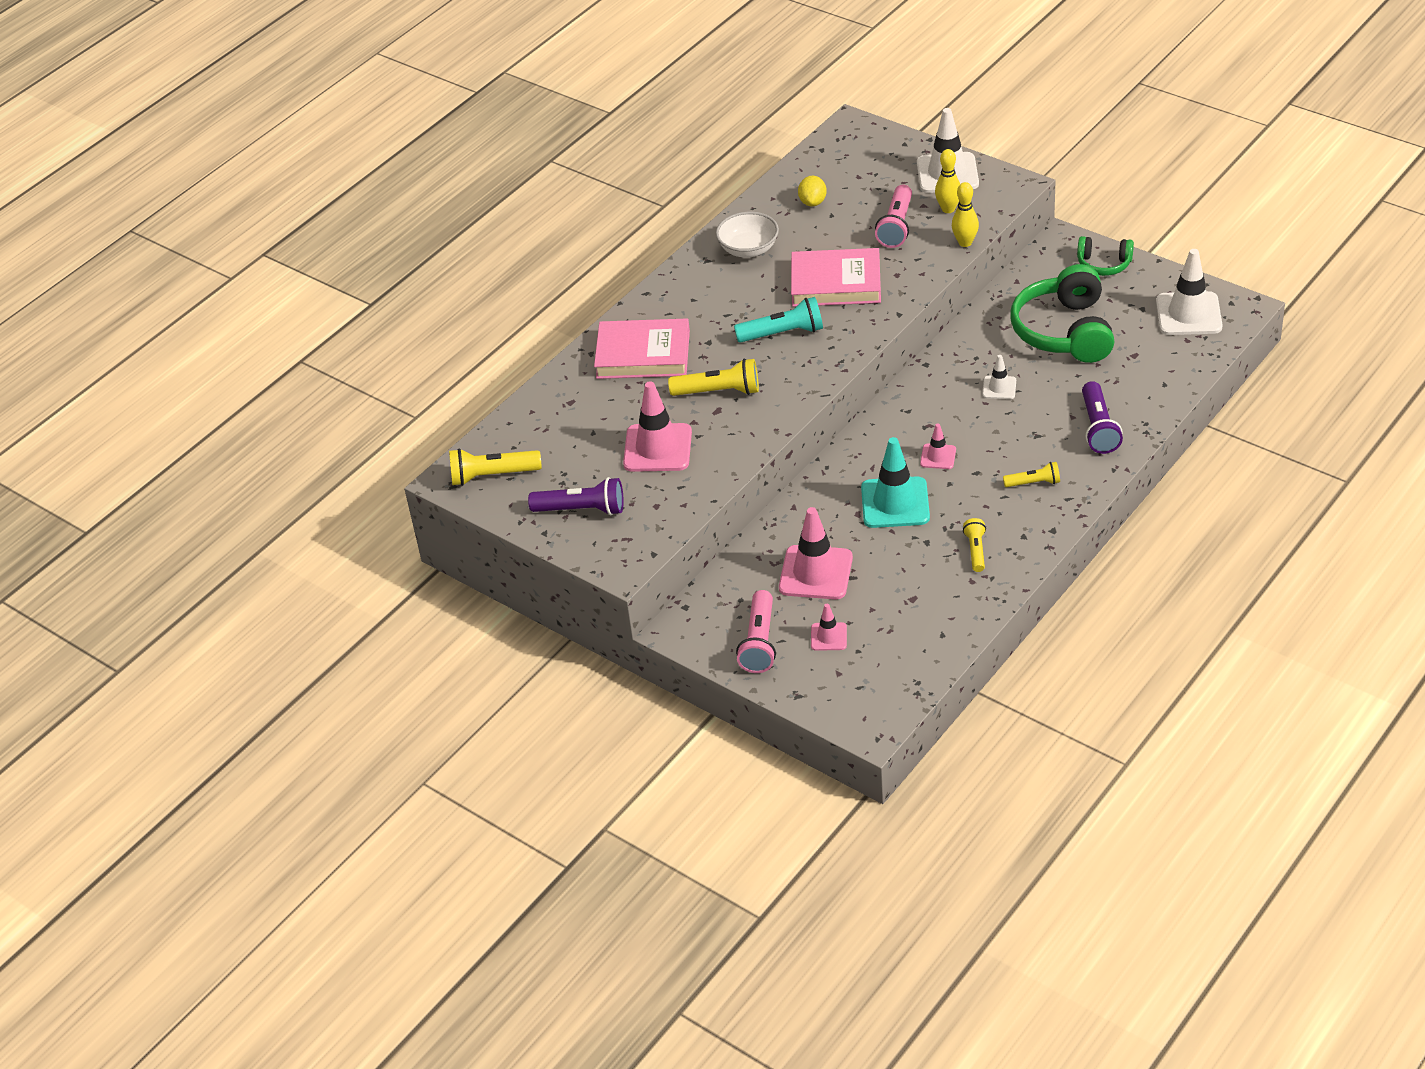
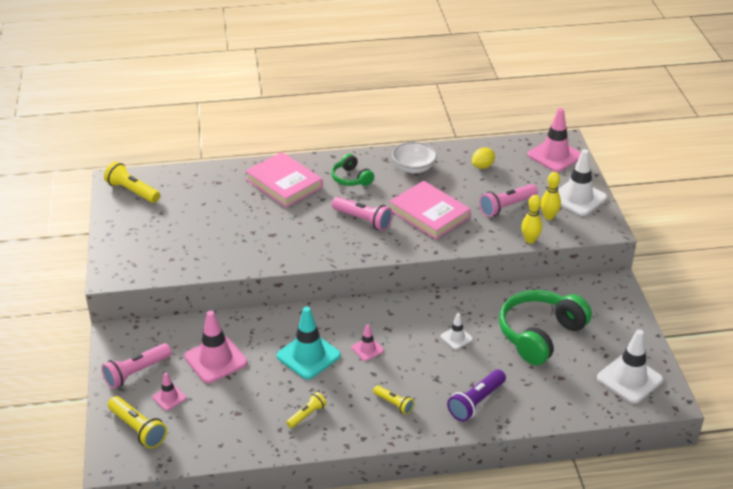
camera: 40 degrees right, 5 degrees down
(581, 510) = (139, 235): purple flashlight -> none
(657, 448) = (217, 232): pink traffic cone -> pink traffic cone (554, 155)
(718, 391) = (287, 226): yellow flashlight -> yellow flashlight (138, 429)
(783, 333) = (363, 220): turquoise flashlight -> pink flashlight
(1104, 264) = (620, 314): green headphones -> green headphones (351, 178)

